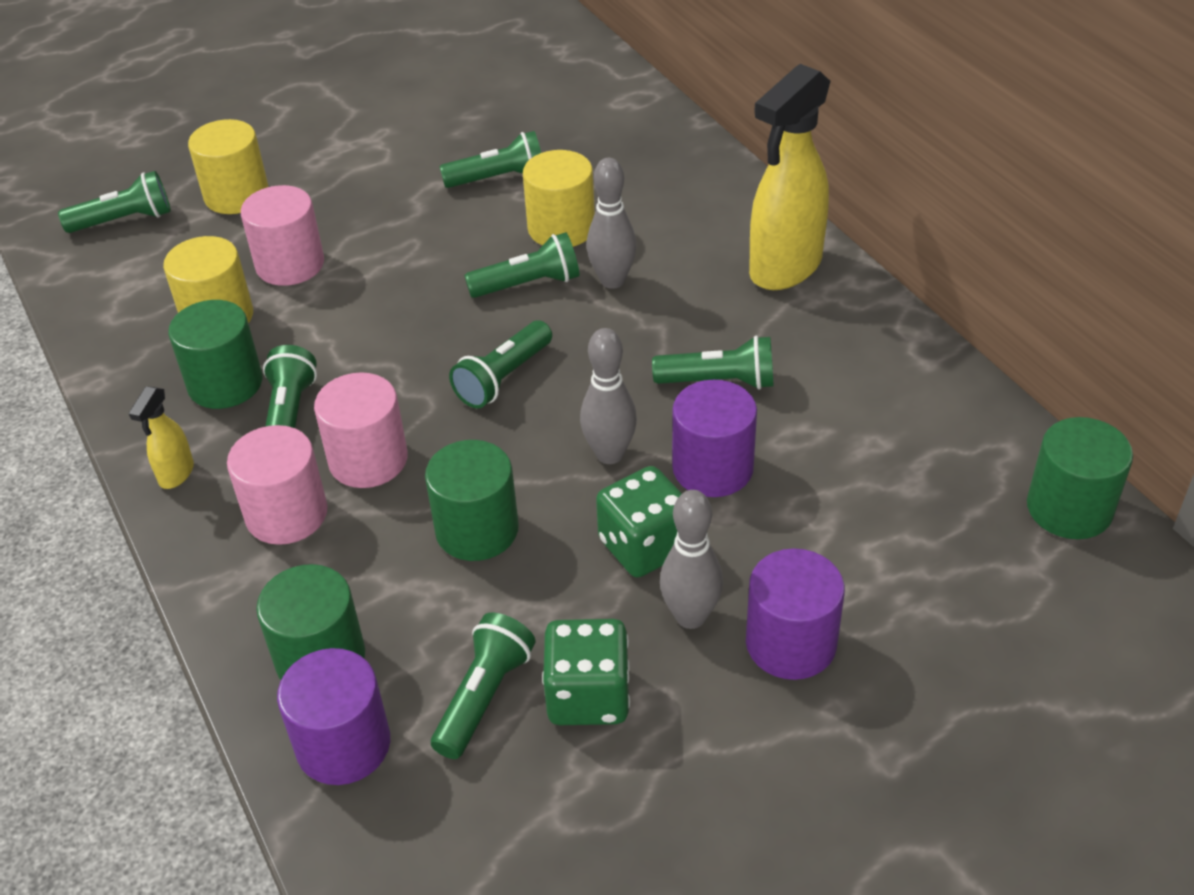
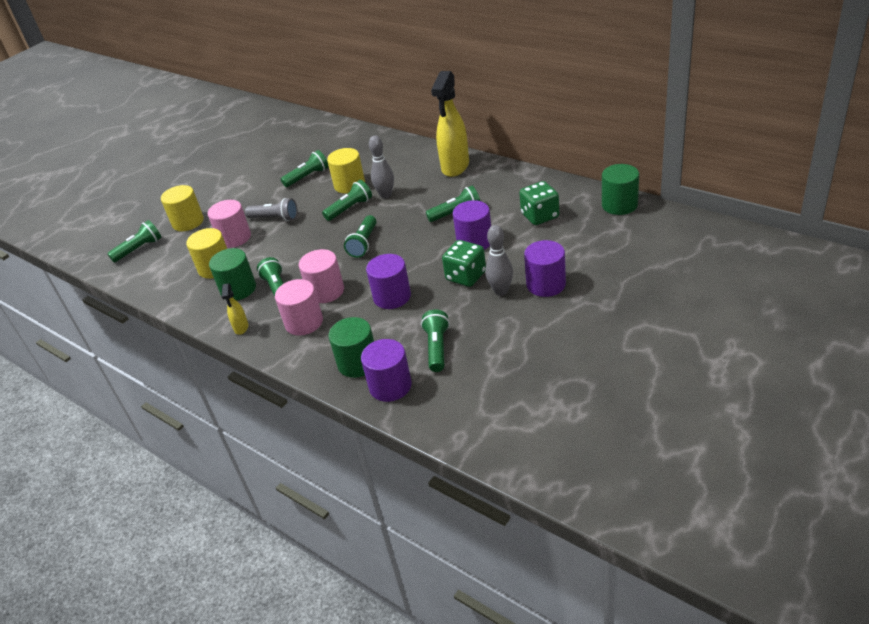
camera: 20 degrees left, 5 degrees down
(384, 250) = (275, 218): none -> grey flashlight
(477, 530) = (392, 297): green cylinder -> purple cylinder
(588, 696) = (479, 331): green dice -> green dice (540, 216)
(610, 454) = (429, 252): grey bowling pin -> none

